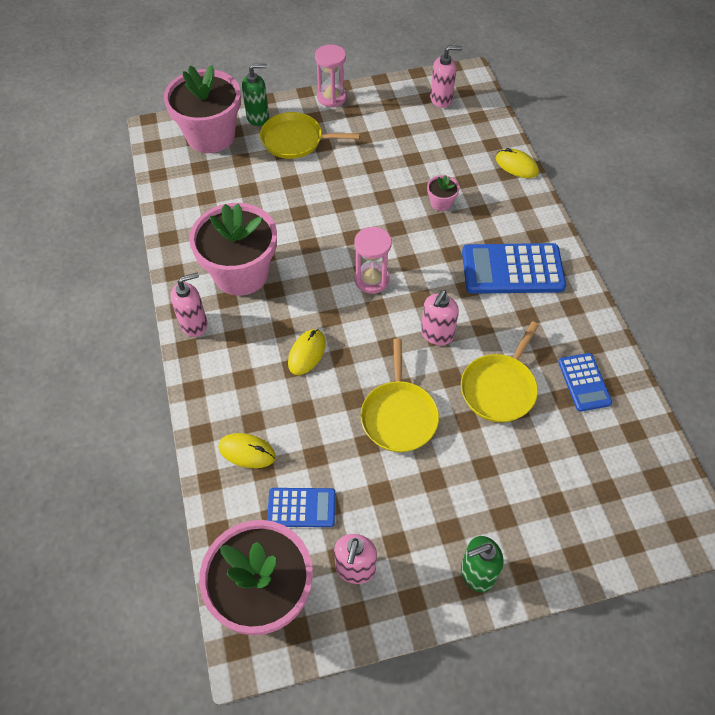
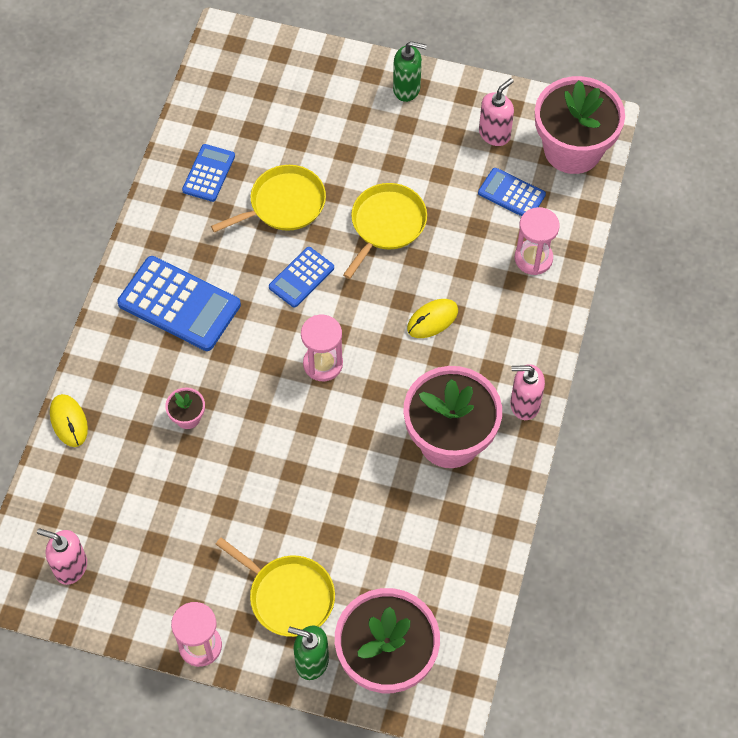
camera: 150 degrees left, 5 degrees up
(247, 452) = (533, 258): yellow mouse -> pink hourglass
(436, 334) = (301, 277): pink soap dispenser -> blue calculator

